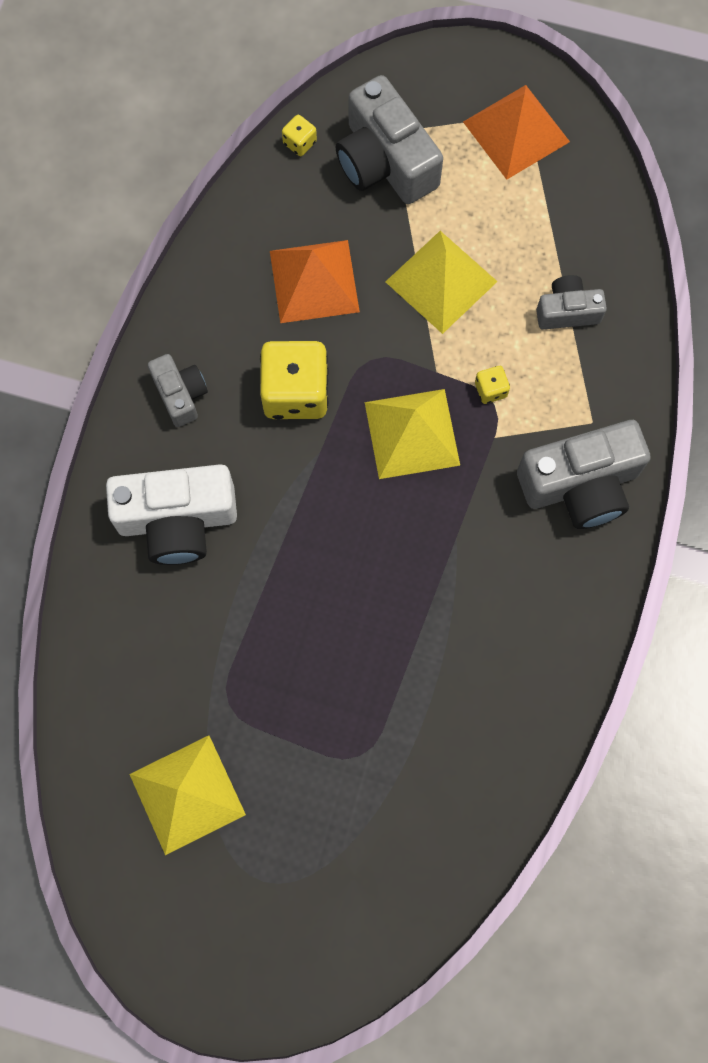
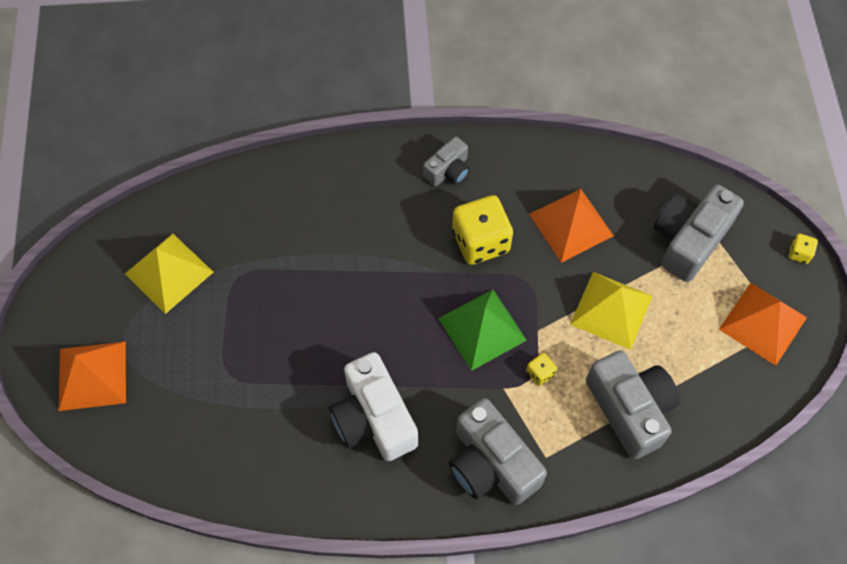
camera: 70 degrees right, 10 degrees down
(177, 520) = (357, 200): white camera -> white camera (374, 418)
(298, 933) = (92, 375): none -> orange pyramid
(299, 143) = (674, 179): yellow dice -> yellow dice (799, 253)
(412, 433) = (482, 329): yellow pyramid -> green pyramid
(567, 311) = (630, 409): grey camera -> grey camera, size x1.80

